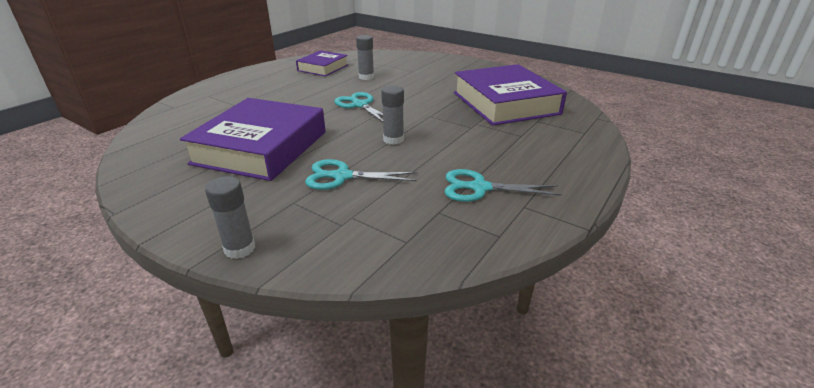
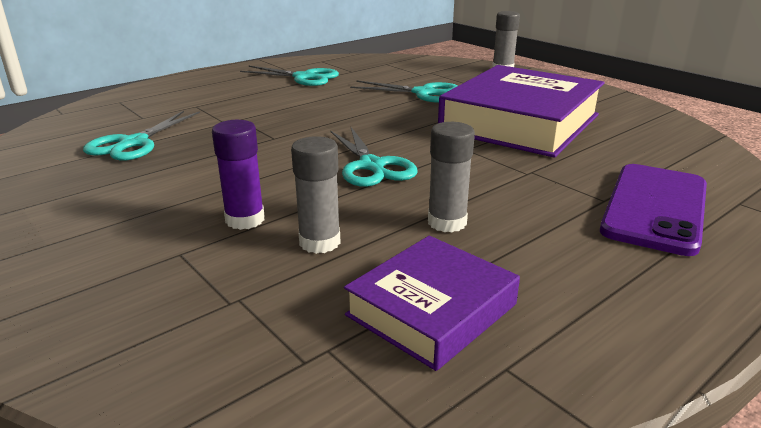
camera: 165 degrees left, 5 degrees down
(220, 100) = (655, 208): none -> purple phone
(393, 139) = (351, 115): grey glue stick -> grey glue stick (447, 222)
(401, 80) = (245, 219): none -> purple glue stick
(505, 103) = (133, 143): purple book -> turquoise scissors

